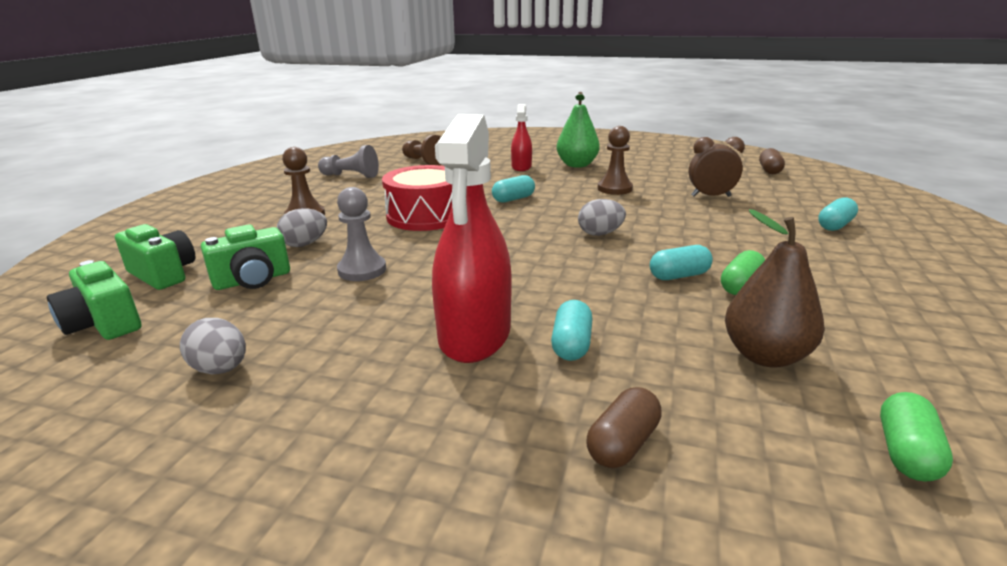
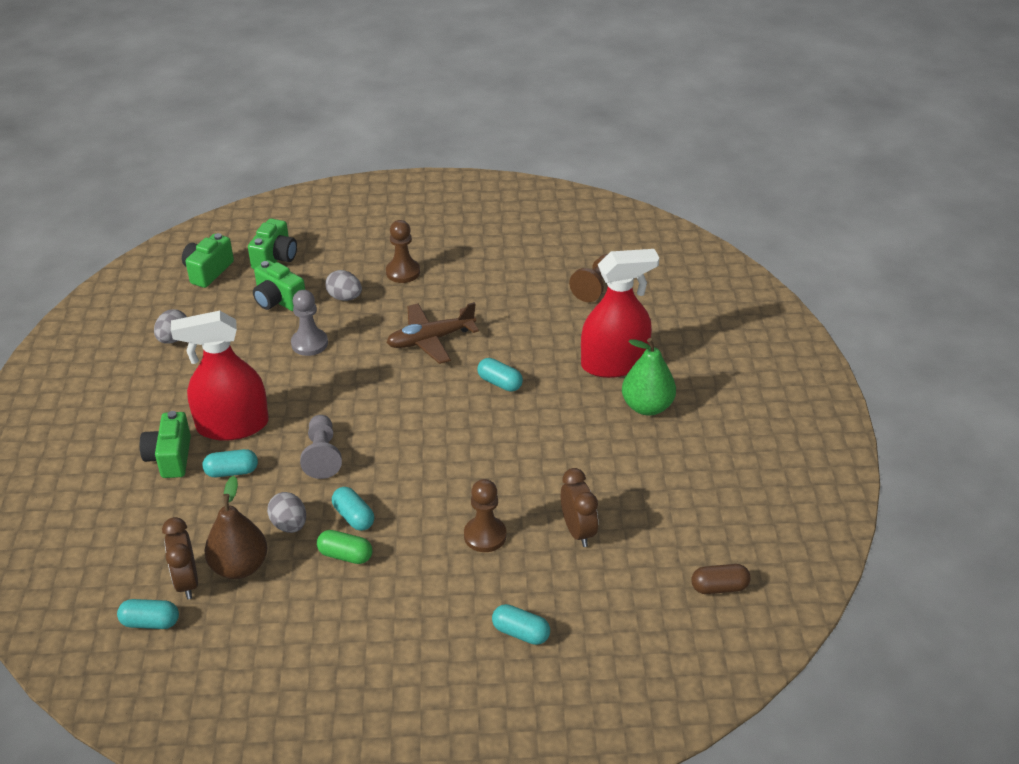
camera: 70 degrees right, 15 degrees up
(351, 176) = (519, 255): grey pawn -> grey pawn (322, 455)
(426, 216) = (430, 340): red drum -> brown plane
(512, 398) = (170, 457): none -> green camera
(521, 167) = (614, 363): red spray bottle -> red spray bottle, size x1.82
(600, 234) = (429, 458): grey egg -> grey egg (289, 525)
(614, 189) = (568, 451): brown pawn -> brown pawn (485, 535)
(623, 444) = (139, 507): brown capsule -> none
(803, 405) = (187, 582): none -> brown clock
(906, 453) = (150, 622): green capsule -> turquoise capsule

